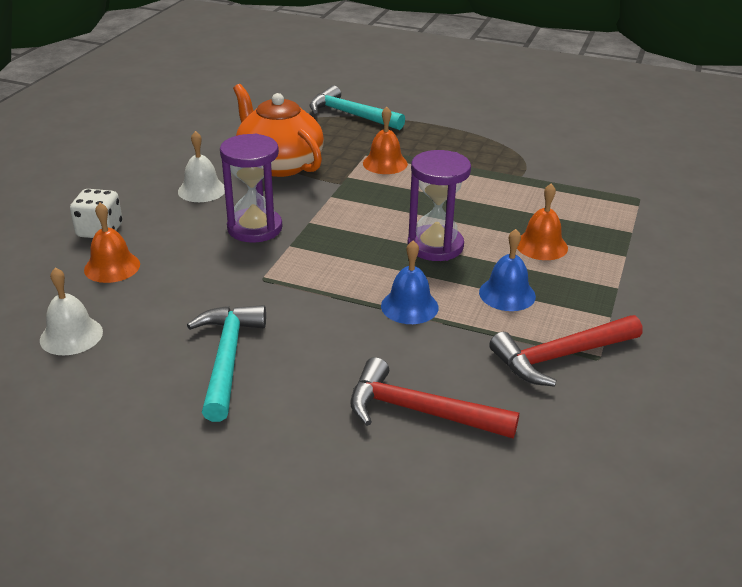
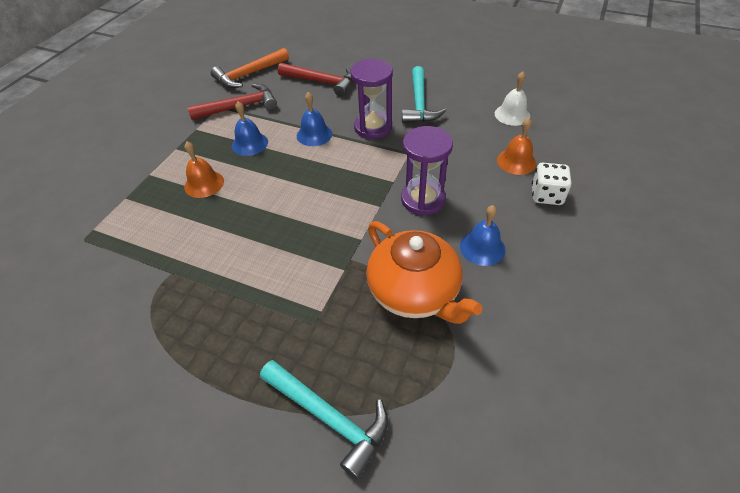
camera: 175 degrees left, 15 degrees up
(202, 190) = (482, 247): white bell -> blue bell
(385, 163) = (302, 294): orange bell -> none
(435, 246) = (283, 182): purple hourglass -> purple hourglass (373, 127)
(587, 435) = (249, 74): none -> orange hammer

